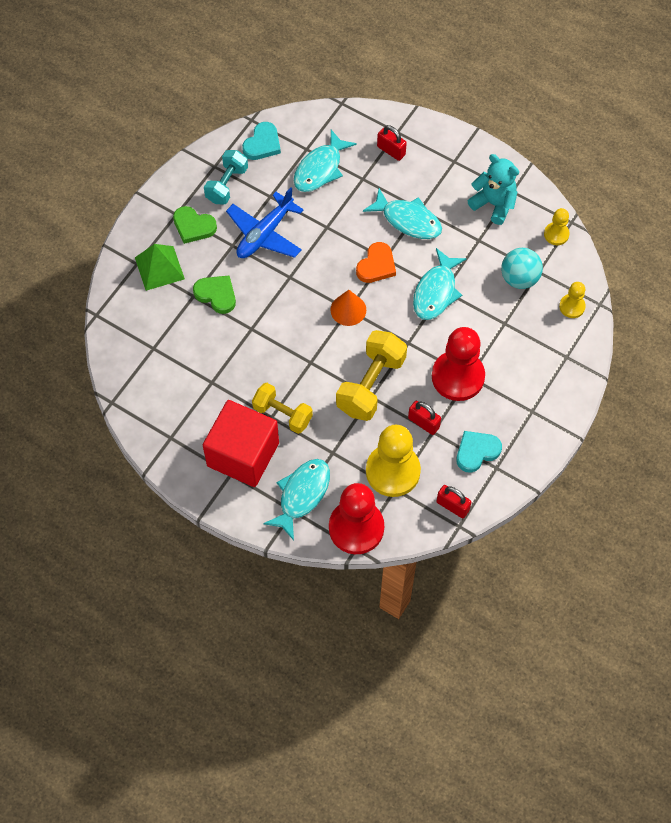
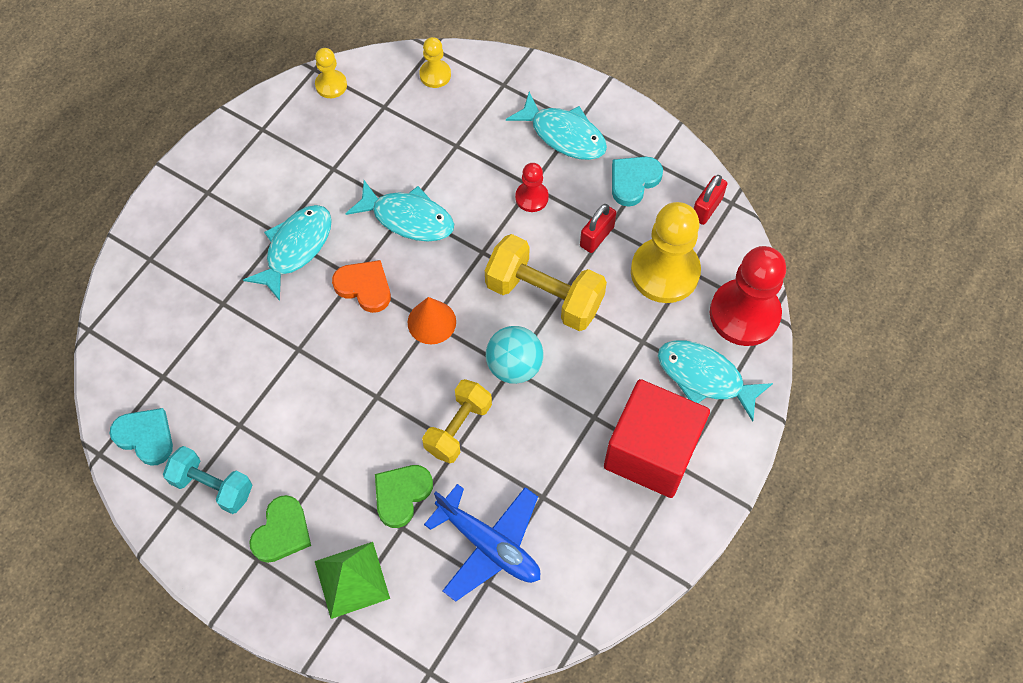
camera: 90 degrees left, 0 degrees up
(265, 234) = (303, 430): blue plane -> blue plane (489, 545)
(282, 414) = (589, 402): yellow dumbbell -> yellow dumbbell (458, 428)
(320, 169) = (199, 357): turquoise fish -> turquoise fish (564, 134)
(391, 150) = (180, 267): red padlock -> none
(458, 377) = (531, 197): red pawn -> red pawn, size x0.50
(476, 452) = (633, 181): turquoise heart -> turquoise heart turned 75 degrees clockwise
(494, 204) = (279, 149): turquoise teddy bear -> none
(519, 278) = (392, 126): turquoise ball -> turquoise ball (514, 366)

